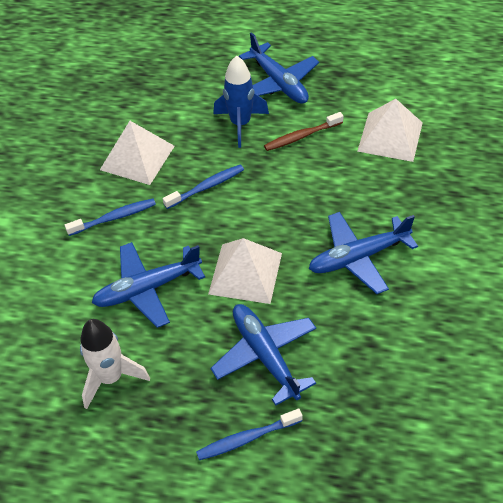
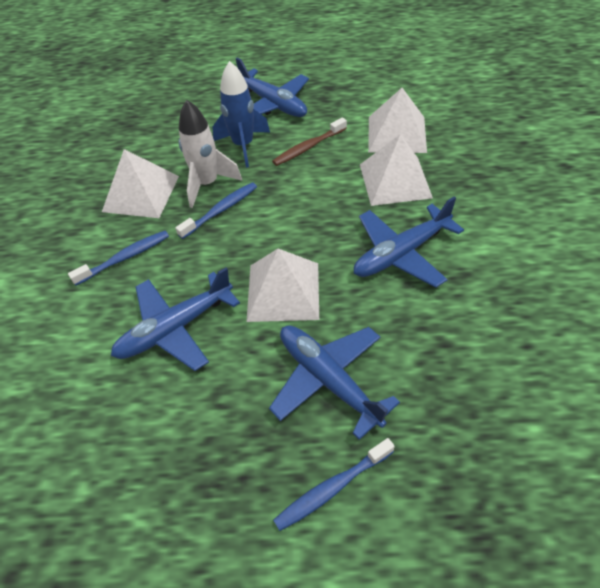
camera: 10 degrees left, 0 degrees up
(110, 378) = (148, 443): white rocket -> white rocket (207, 184)
(373, 185) = (395, 181): none -> white pyramid

